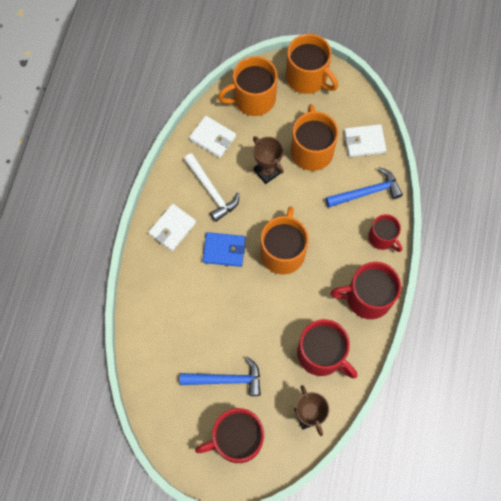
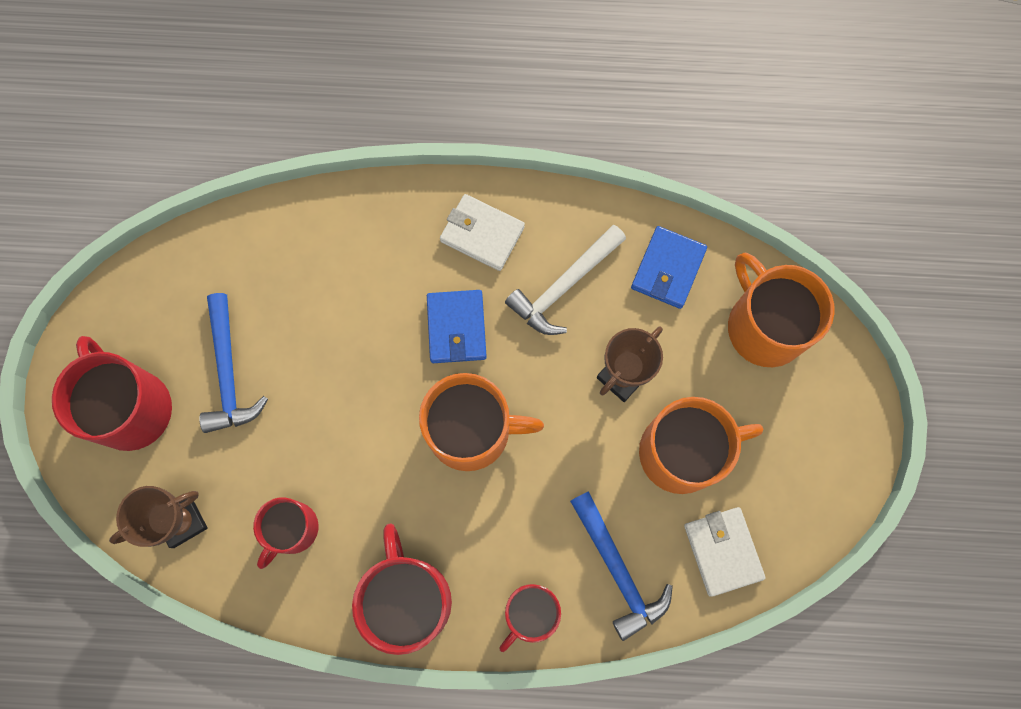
camera: 80 degrees right, 5 degrees up
(213, 138) = (668, 269): white wallet -> blue wallet
(307, 77) = (835, 420): orange mug -> none
(321, 354) = (292, 529): red mug -> red mug, size x0.61

